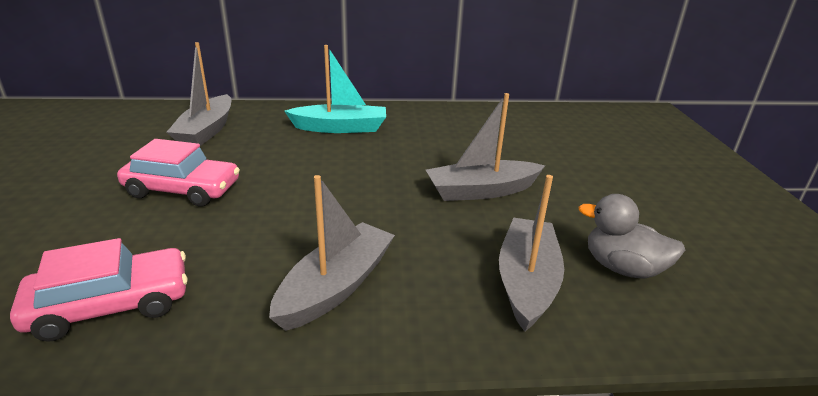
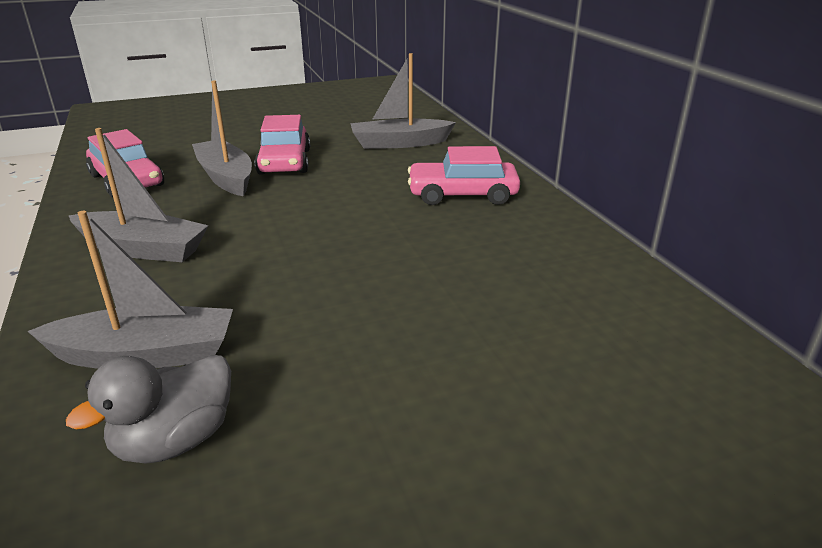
camera: 75 degrees right, 0 degrees up
(340, 128) = (462, 194): turquoise boat -> pink car
(481, 191) = (351, 304): grey boat -> grey boat (225, 177)
(622, 268) = (175, 440): grey duck -> grey duck turned 150 degrees counterclockwise

